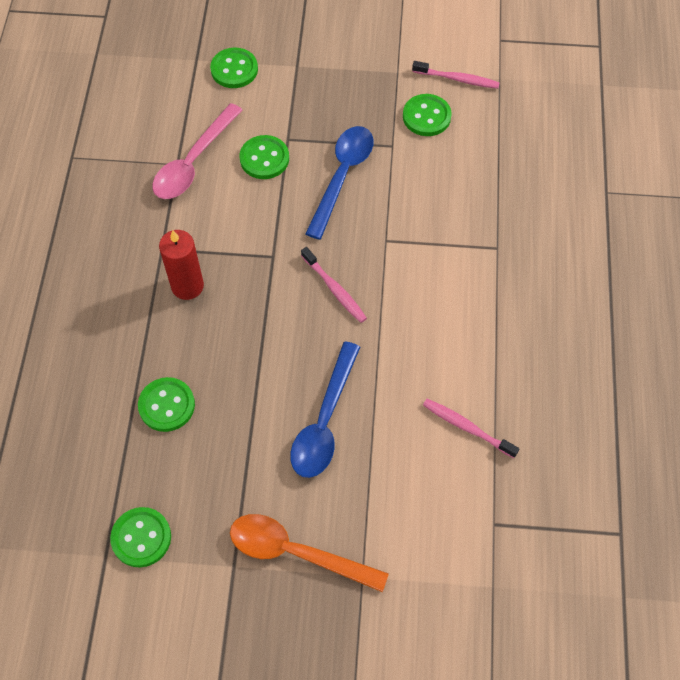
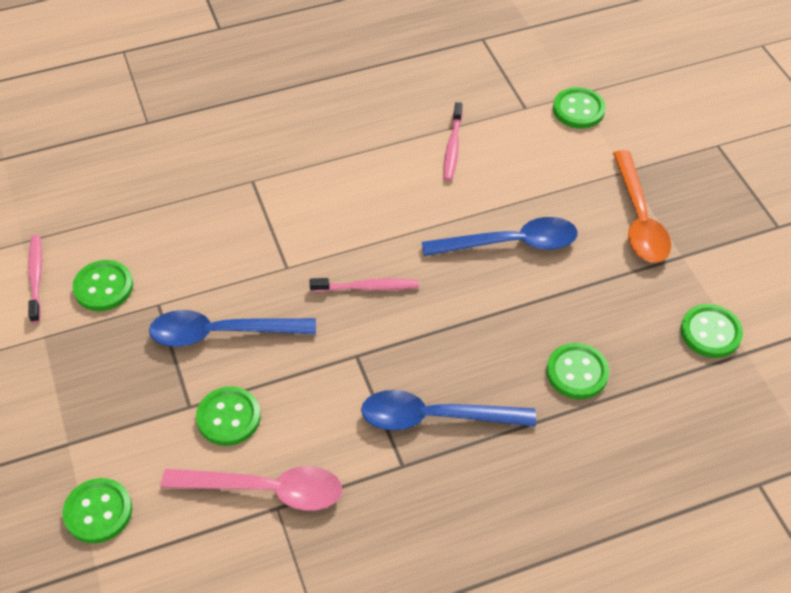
camera: 115 degrees left, 10 degrees down
(187, 286) = (435, 417): red candle -> blue spoon
(334, 289) = (367, 287): pink toothbrush -> pink toothbrush turned 60 degrees clockwise
(468, 577) = (578, 110): none -> green button

